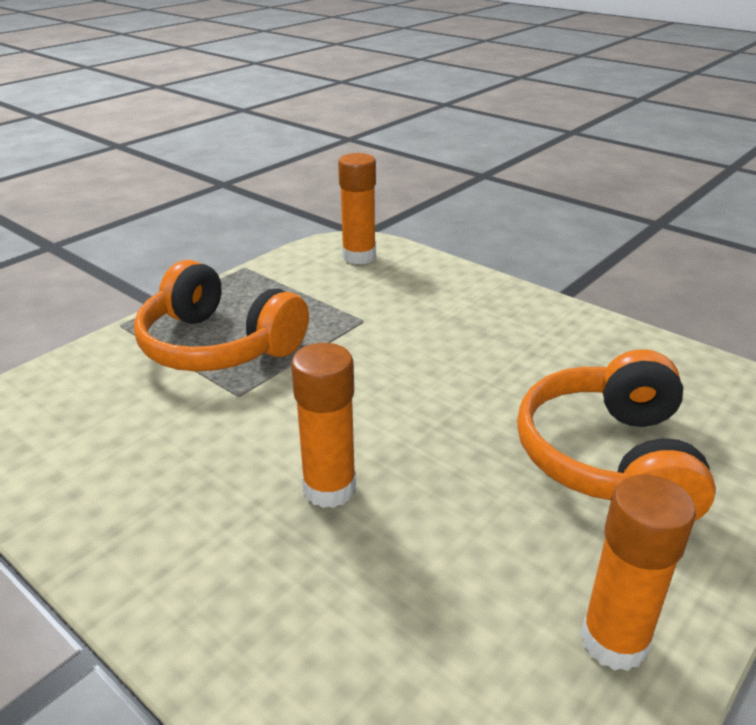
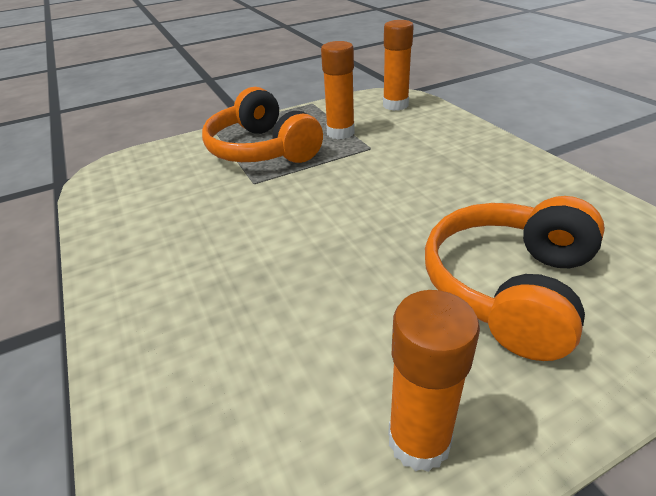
camera: 25 degrees right, 5 degrees up
(329, 488) = (271, 257): orange glue stick -> orange glue stick (340, 133)

